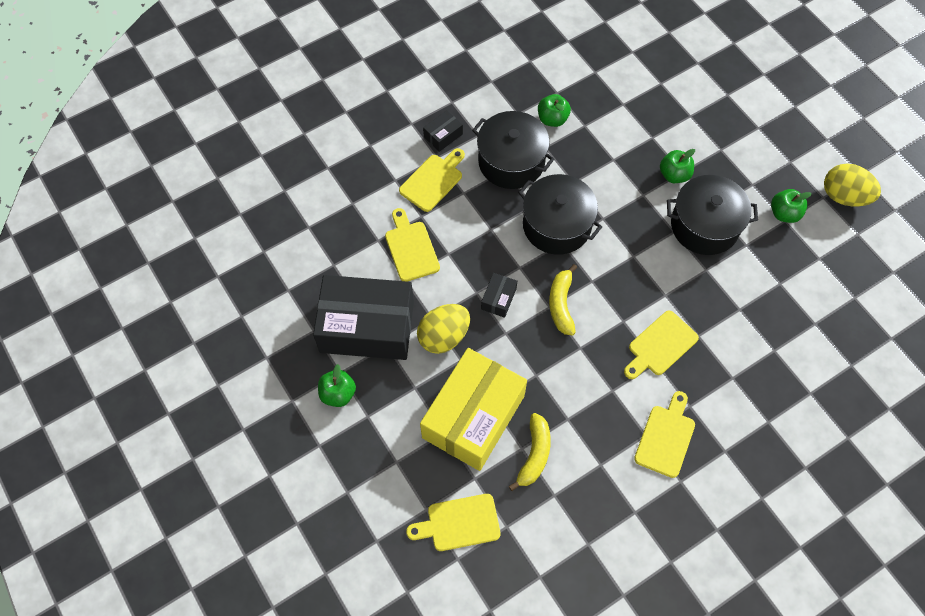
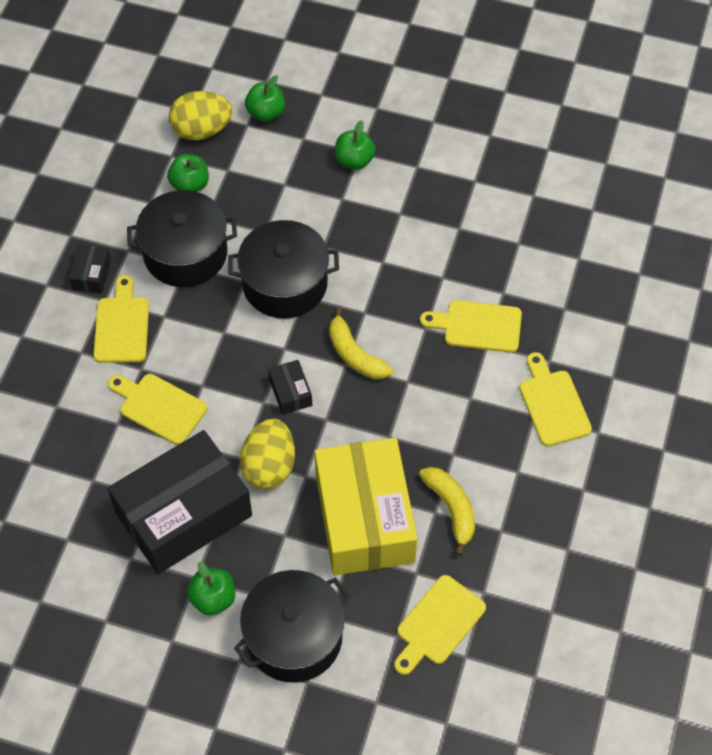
camera: 40 degrees left, 5 degrees down
(660, 345) = (477, 326): yellow cutting board -> yellow cutting board turned 90 degrees clockwise
(704, 226) = (423, 189): black pot -> black pot (294, 637)
(784, 213) = (483, 129): green apple -> green apple (266, 113)
(844, 196) = (522, 78): yellow egg -> yellow egg (201, 130)

